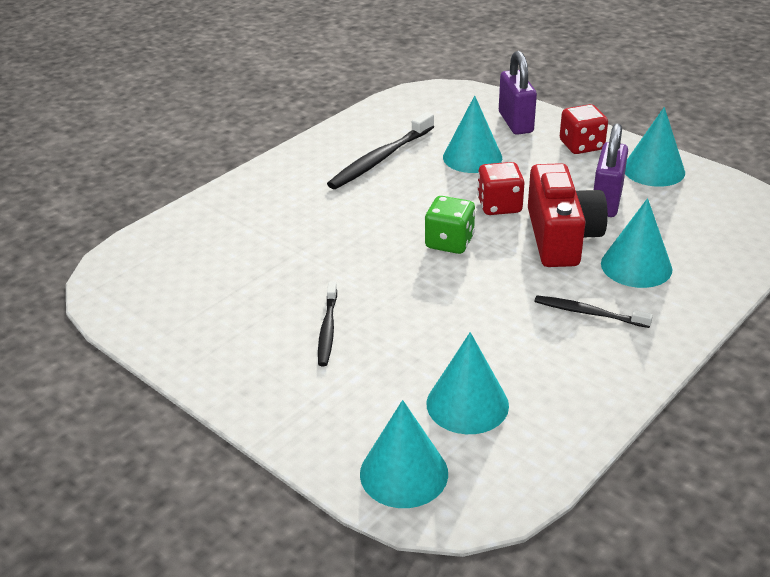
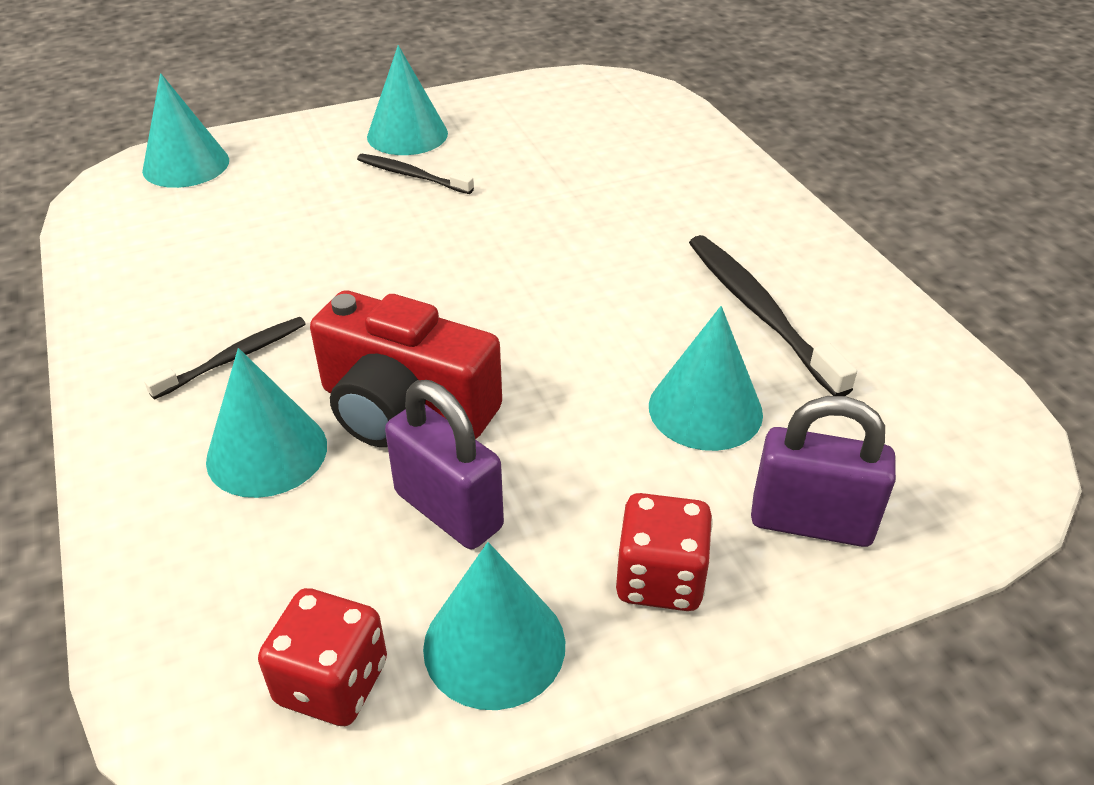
camera: 115 degrees right, 5 degrees up
(449, 242) = (487, 301): green dice -> none
(467, 404) = (214, 220): turquoise cone -> turquoise cone (407, 135)
(499, 206) = (536, 380): red dice -> red dice (332, 682)

